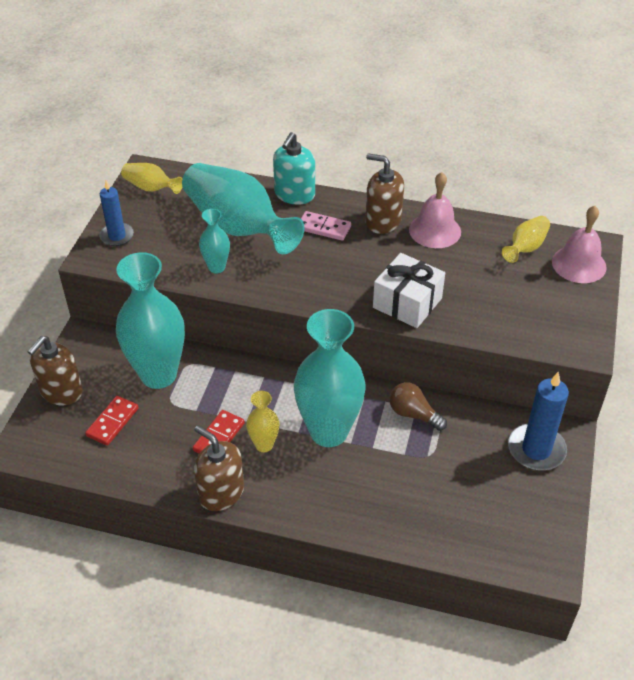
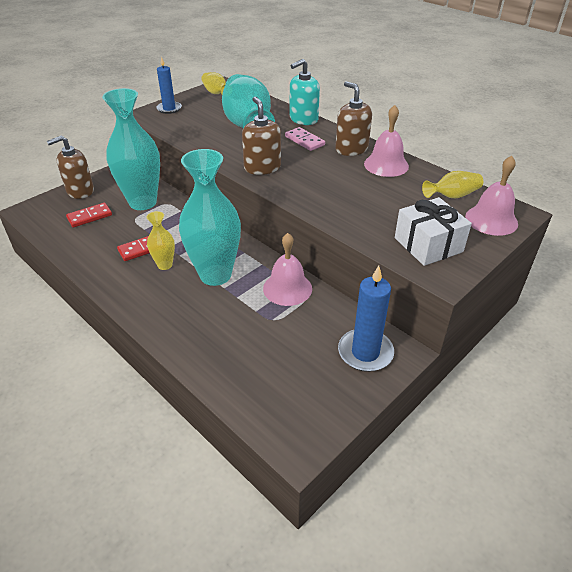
camera: 30 degrees right, 5 degrees down
(216, 267) = (210, 140): turquoise vase -> none
(221, 492) = (108, 281): brown soap dispenser -> brown soap dispenser (262, 167)
(407, 303) = (320, 198): white gift -> white gift (428, 245)
(413, 414) = (287, 288): brown light bulb -> pink bell

